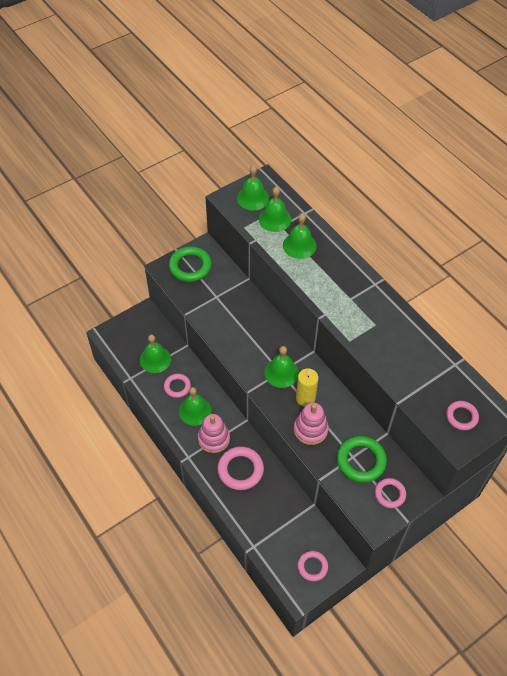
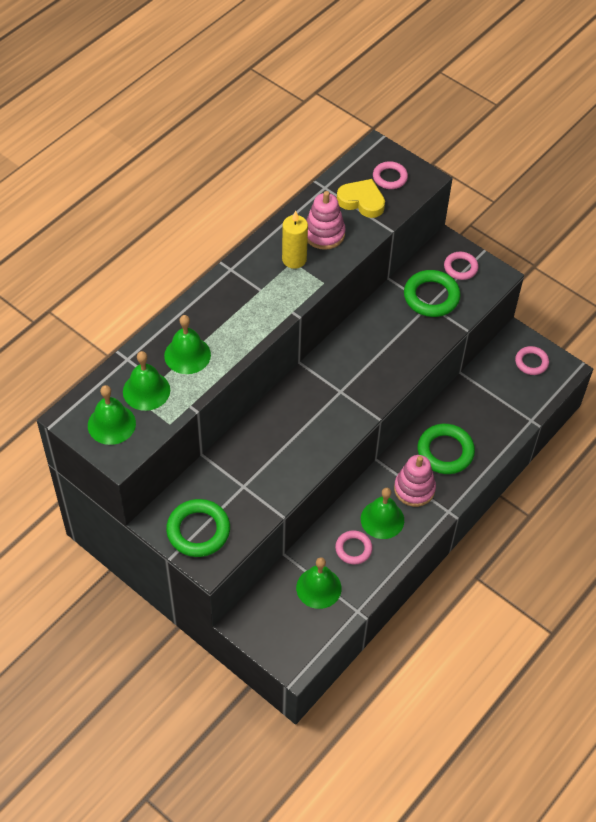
camera: 105 degrees left, 0 degrees up
(240, 470) = (445, 451): pink ring -> green ring
(281, 372) = (341, 389): green bell -> none
(305, 398) = (369, 359): yellow candle -> yellow candle (294, 259)
(310, 429) = (409, 348): pink stacking toy -> pink stacking toy (324, 234)
(435, 388) = (361, 201): none -> yellow heart

